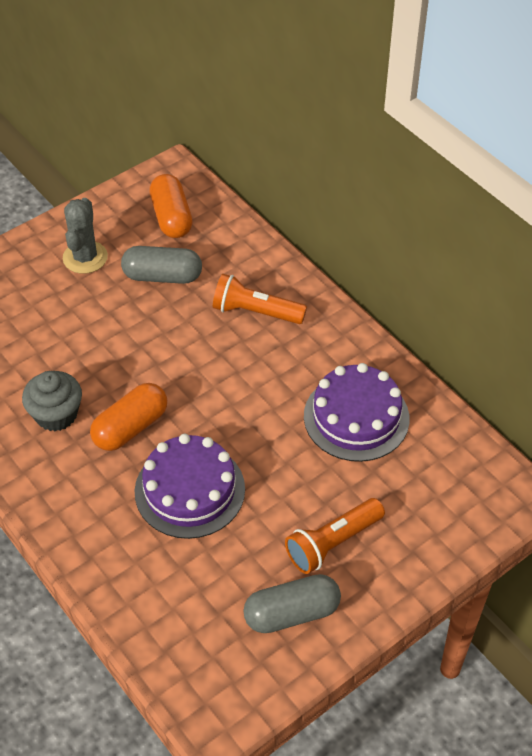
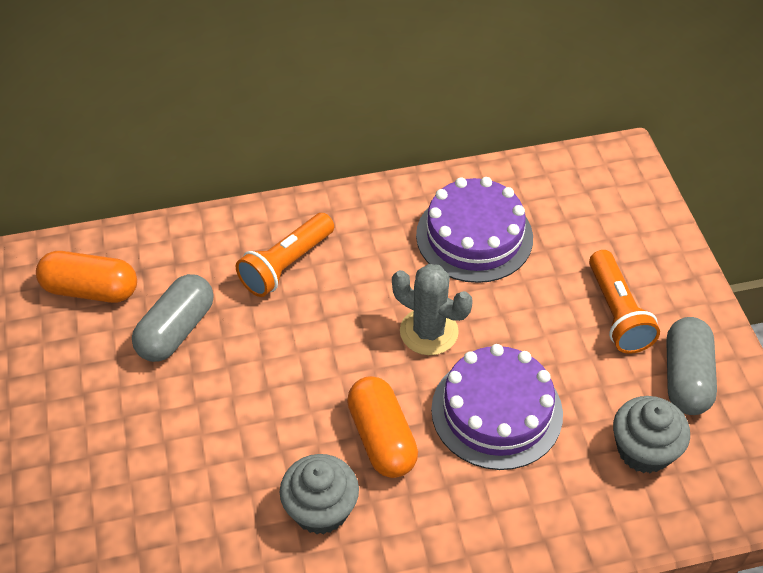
camera: 65 degrees left, 0 degrees up
(85, 257) = (90, 398): grey cactus -> grey cactus (429, 331)
(202, 601) = (644, 450): none -> grey cupcake

